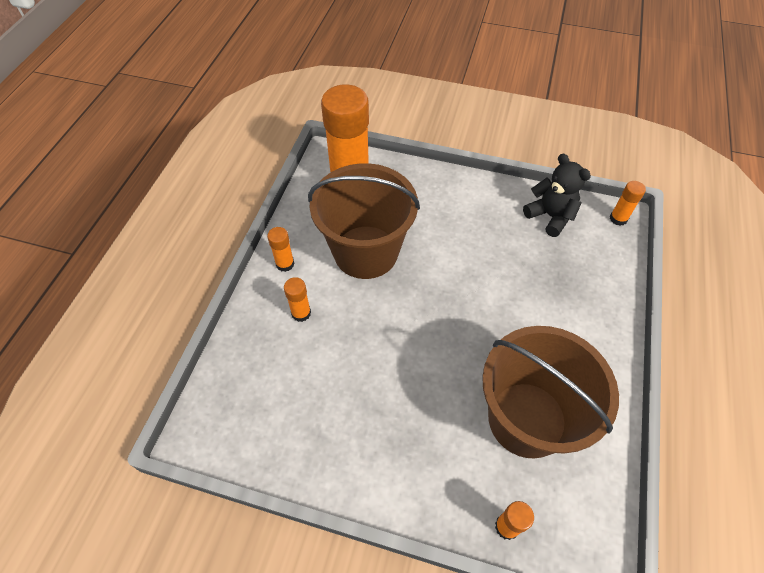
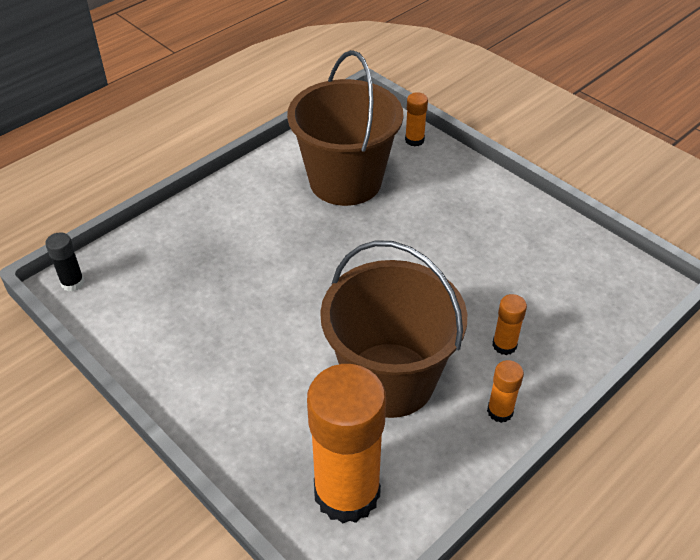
camera: 150 degrees left, 10 degrees down
(550, 216) = (139, 319): black teddy bear -> none
(618, 218) = (72, 283): orange glue stick -> black glue stick

